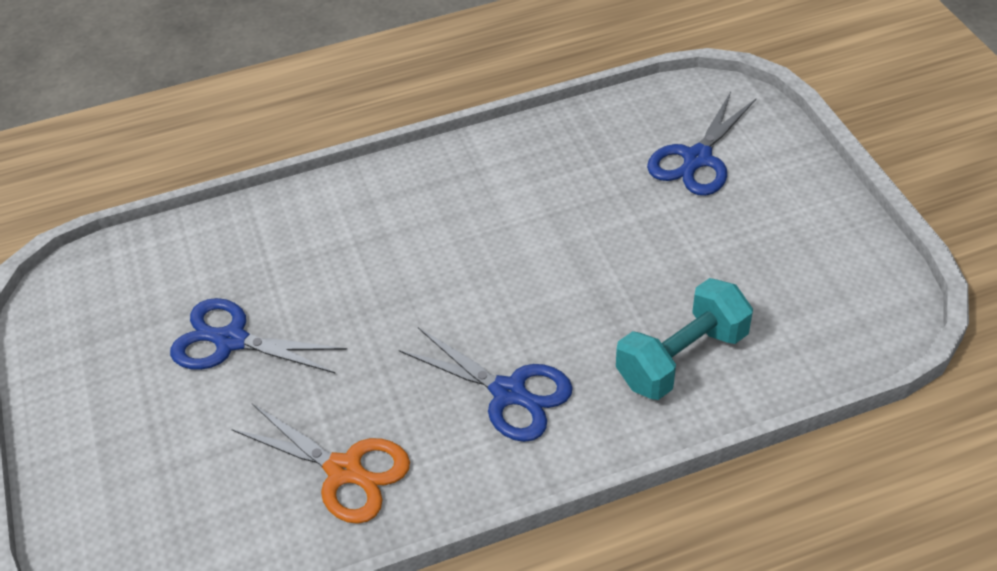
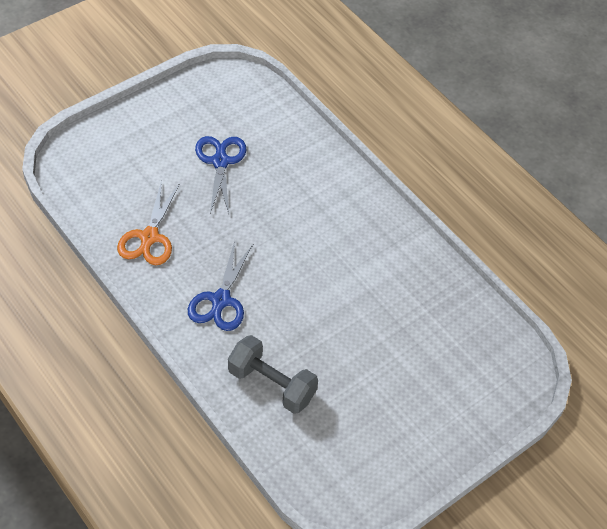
camera: 65 degrees right, 5 degrees up
(681, 358) = (272, 384): turquoise dumbbell -> grey dumbbell
(697, 159) = (451, 367): blue scissors -> none

